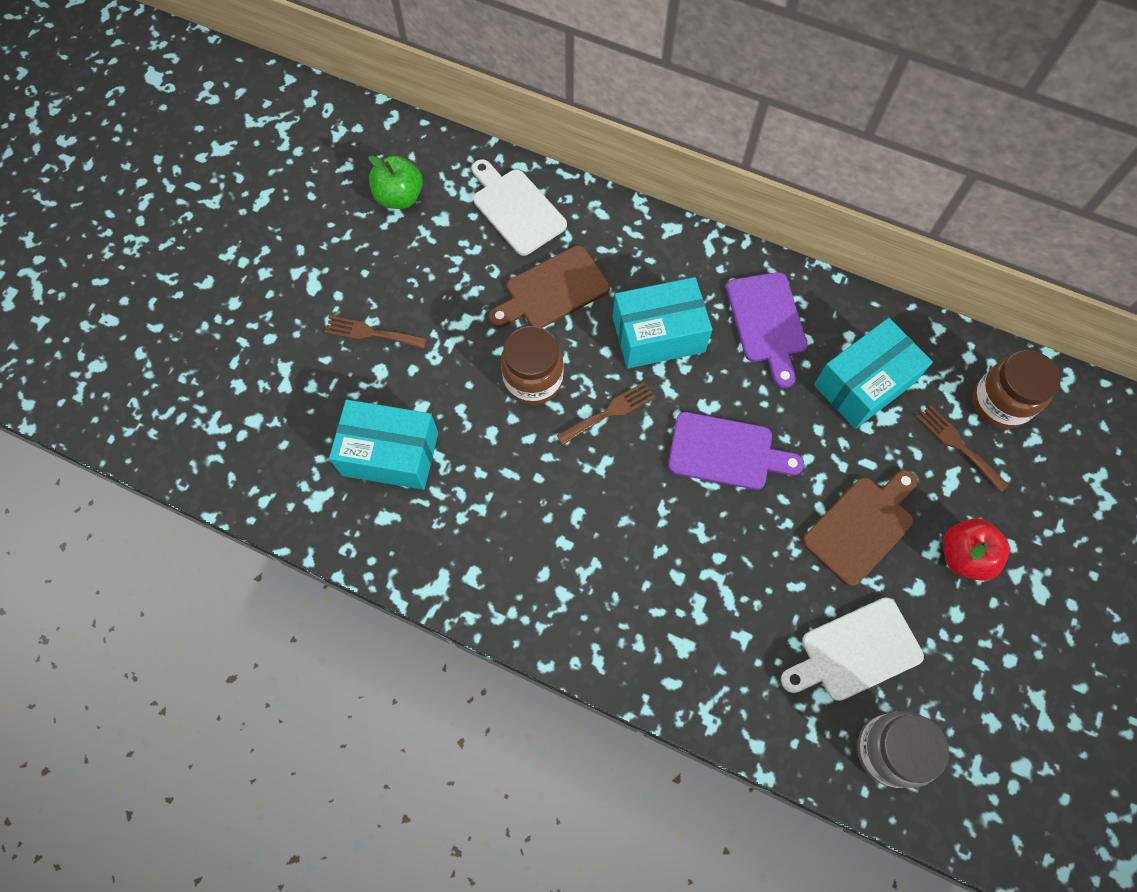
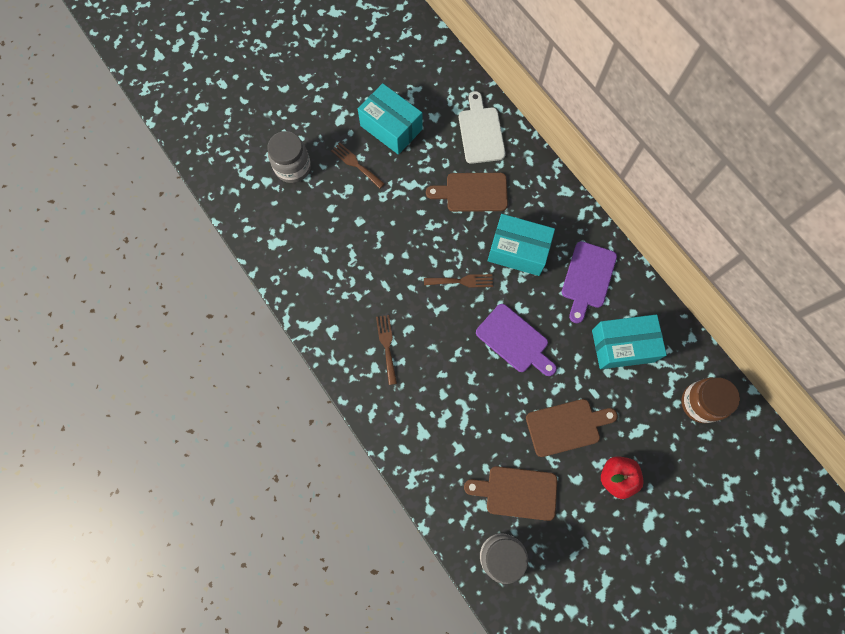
camera: 30 degrees right, 5 degrees up
(282, 382) = (293, 167): none -> grey jar
(390, 454) = (327, 239): turquoise box -> turquoise box (391, 127)
(399, 197) = (418, 91): green apple -> none
(533, 379) = (430, 239): brown jar -> none
(855, 651) = (517, 492): white cutting board -> brown cutting board
(958, 445) = (656, 413): brown fork -> brown fork (387, 346)

